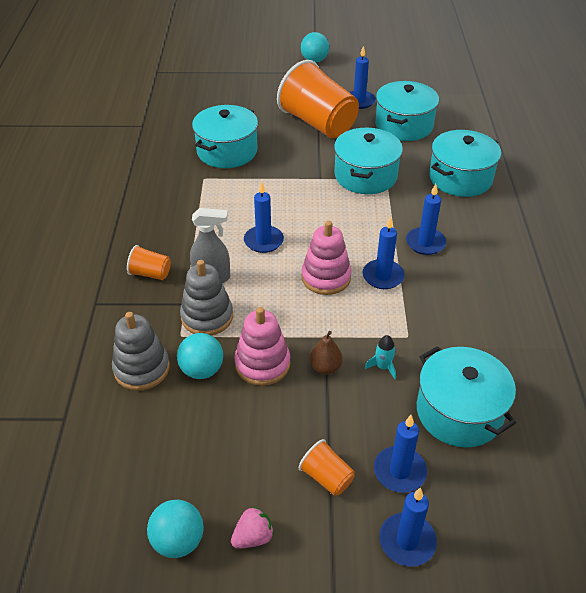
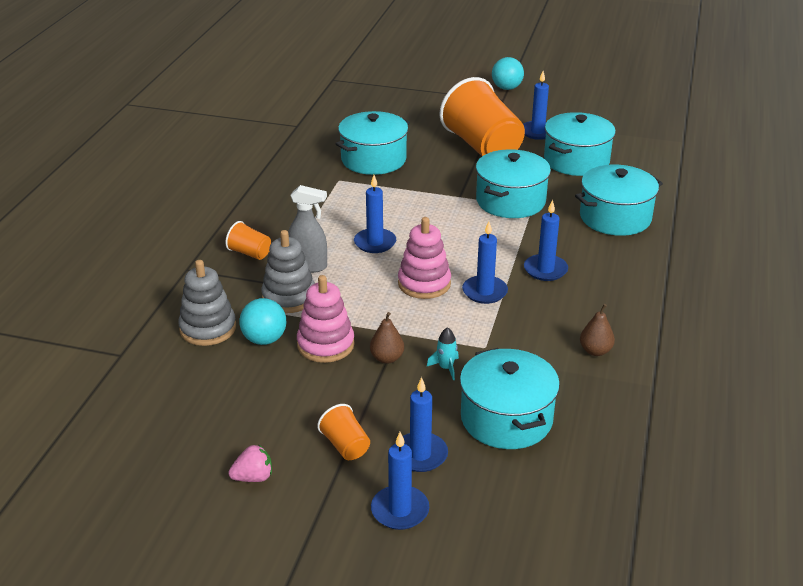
camera: 15 degrees right, 10 degrees down
(178, 541) = (183, 466): turquoise ball -> none
(503, 321) = (595, 351): none -> brown pear

